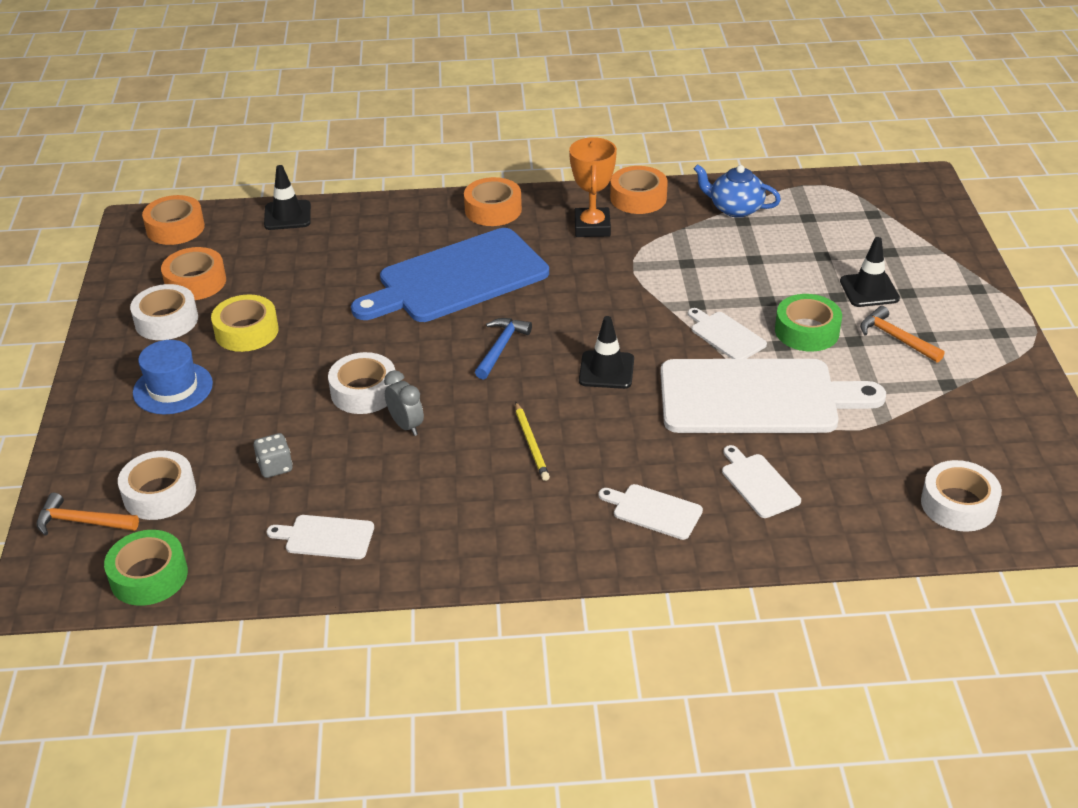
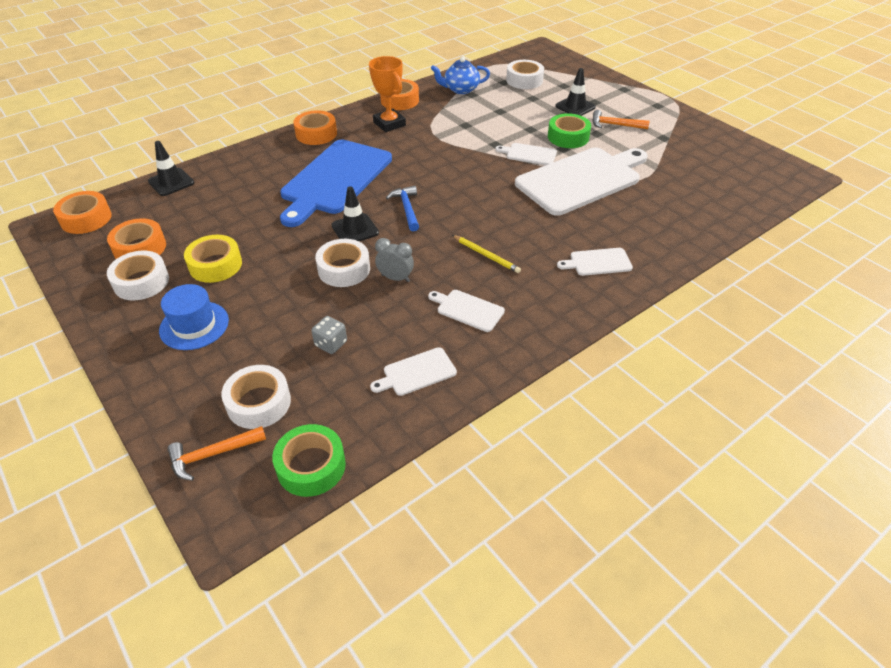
camera: 35 degrees left, 5 degrees up
(606, 370) = (484, 197): black traffic cone -> black traffic cone (355, 229)
(758, 484) = (634, 223): white cutting board -> white cutting board (467, 310)
(958, 504) = (736, 192): white tape -> white tape (524, 80)

